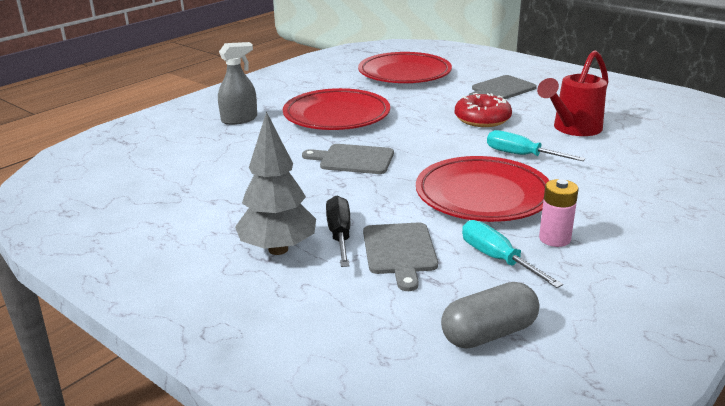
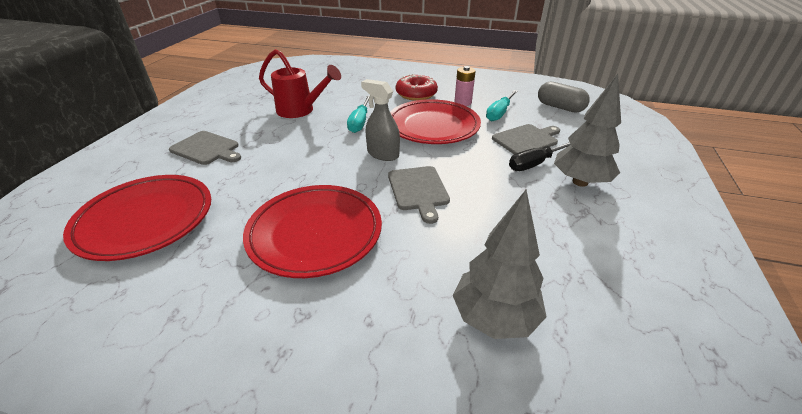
camera: 115 degrees left, 10 degrees up
(193, 154) = (494, 318): none -> grey tree
(239, 119) = (363, 325): grey spray bottle -> grey spray bottle (382, 154)
(482, 119) = (293, 146): red donut -> red donut (416, 94)

